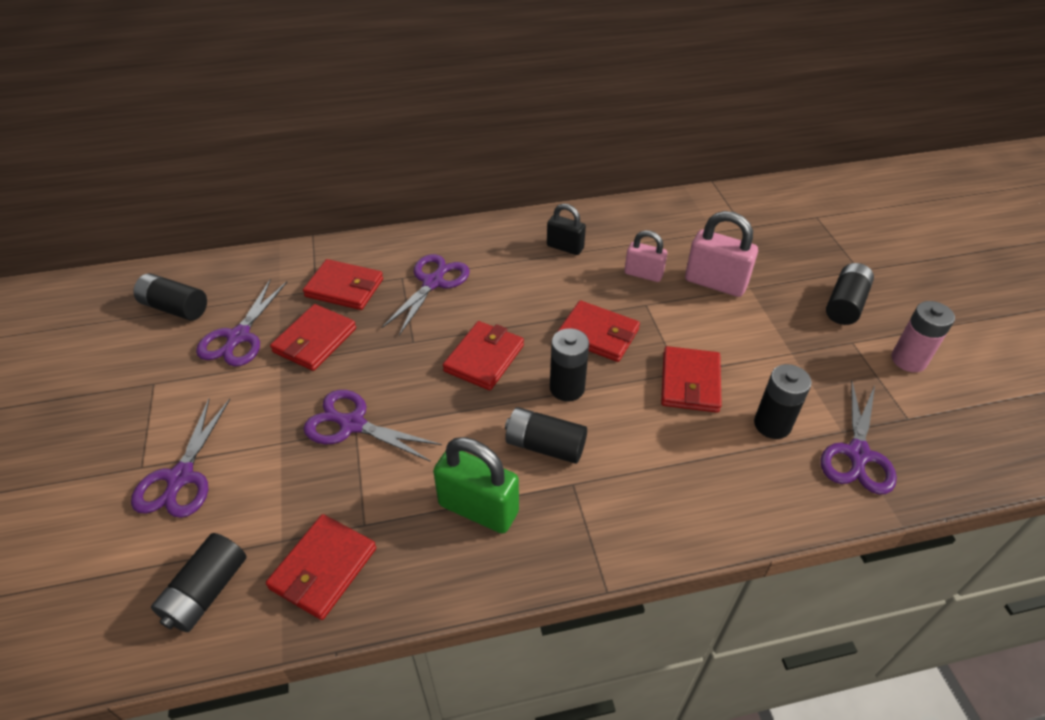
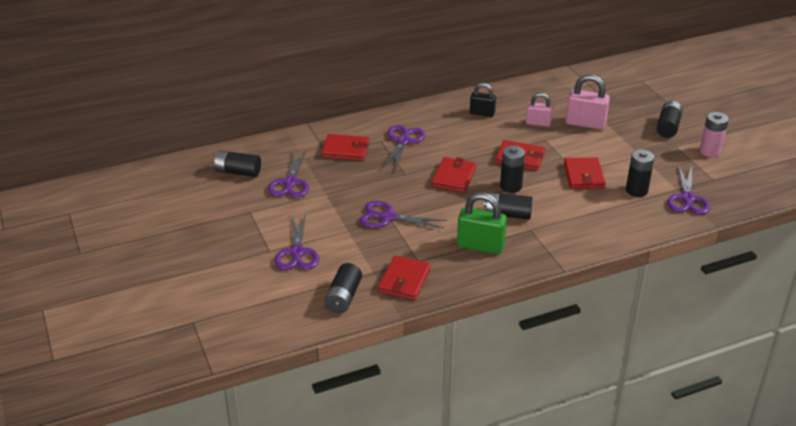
camera: 10 degrees left, 10 degrees down
(315, 340) = (341, 179): red wallet -> none

